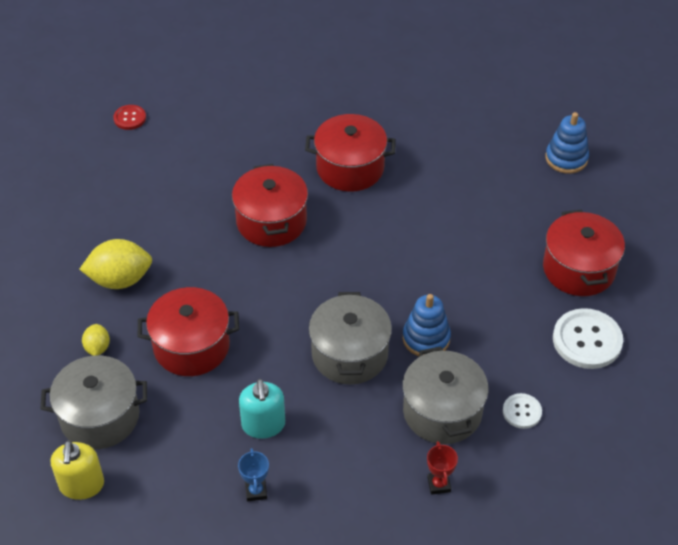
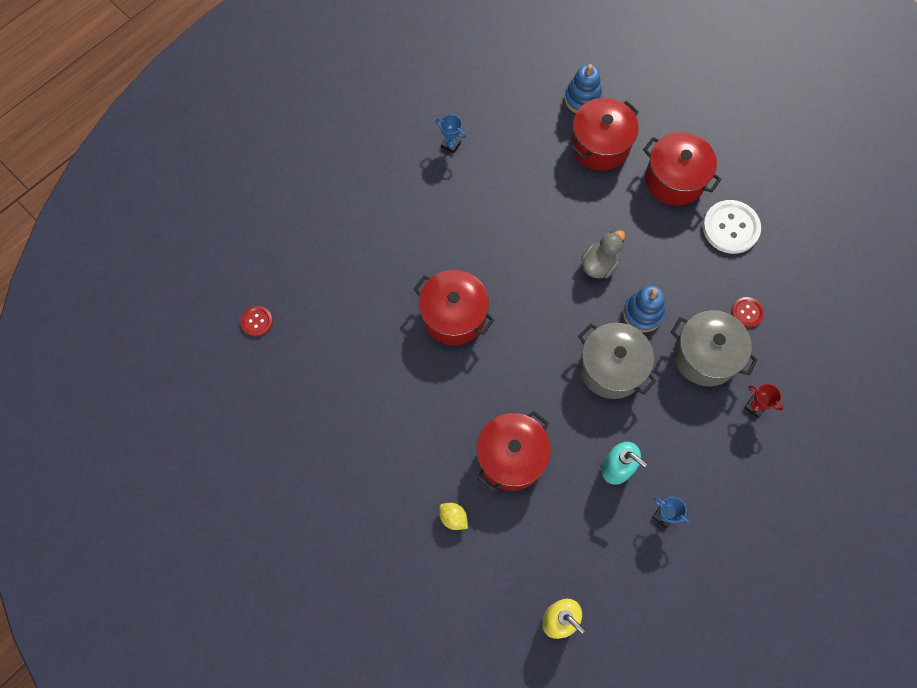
camera: 45 degrees left, 20 degrees up
(100, 416) = (514, 563): grey pot -> none
(120, 279) = (406, 454): yellow lemon -> none
(350, 168) = (457, 226): red pot -> red pot (600, 145)
(414, 114) = (451, 145): none -> blue trophy
(433, 277) = (599, 264): none -> grey duck
(522, 412) = (747, 312): white button -> red button

